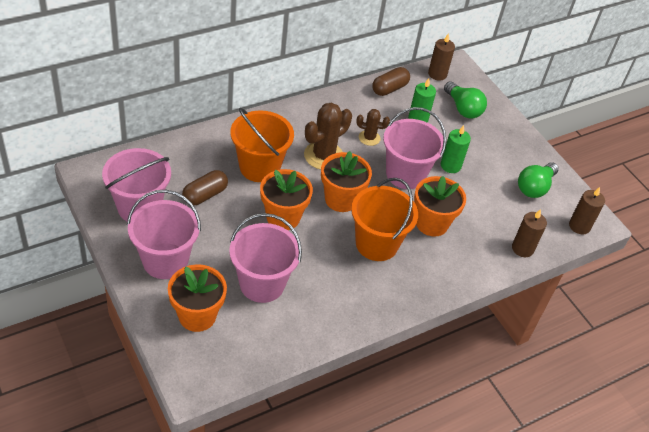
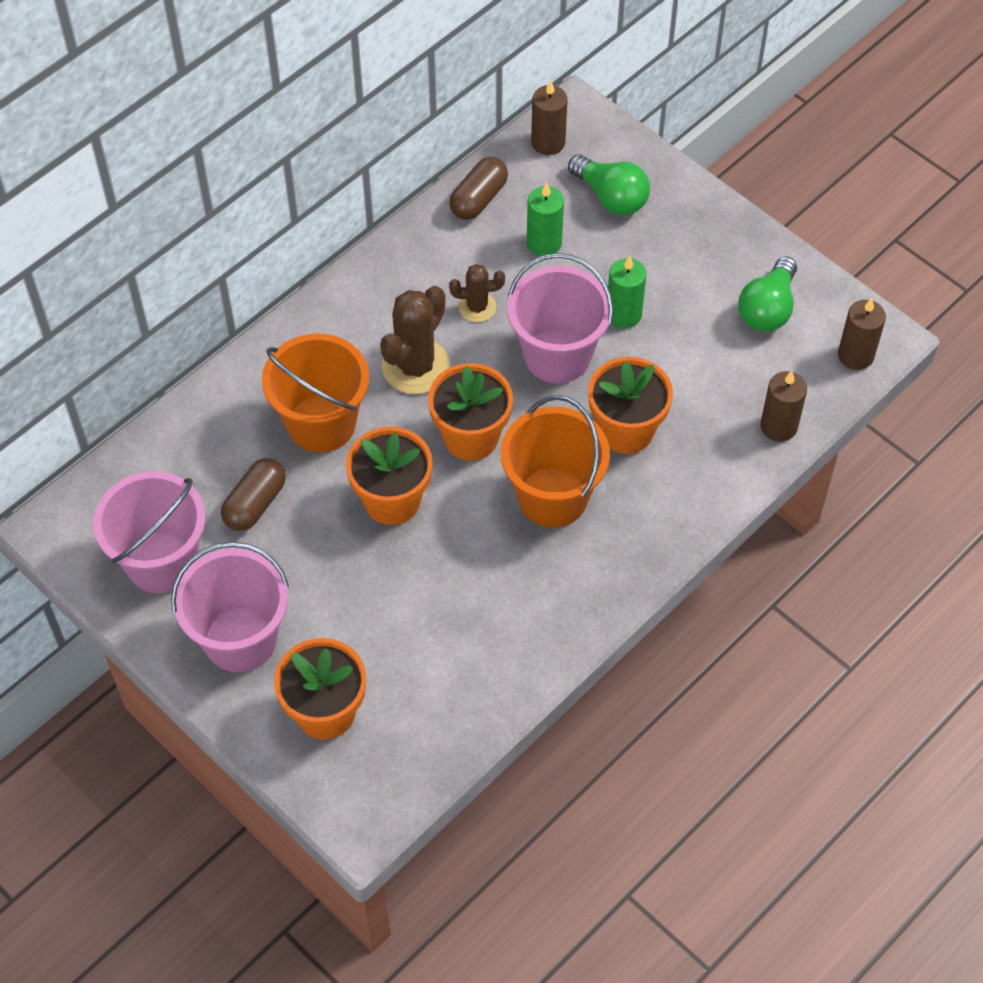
camera: 10 degrees left, 10 degrees up
(262, 284) = (402, 626): pink bucket -> none

